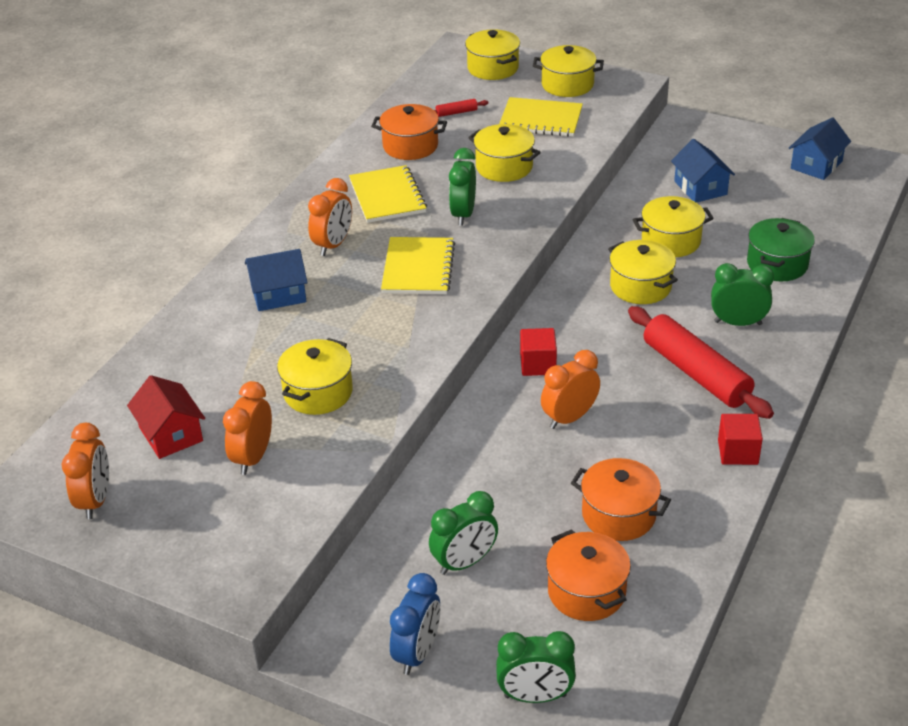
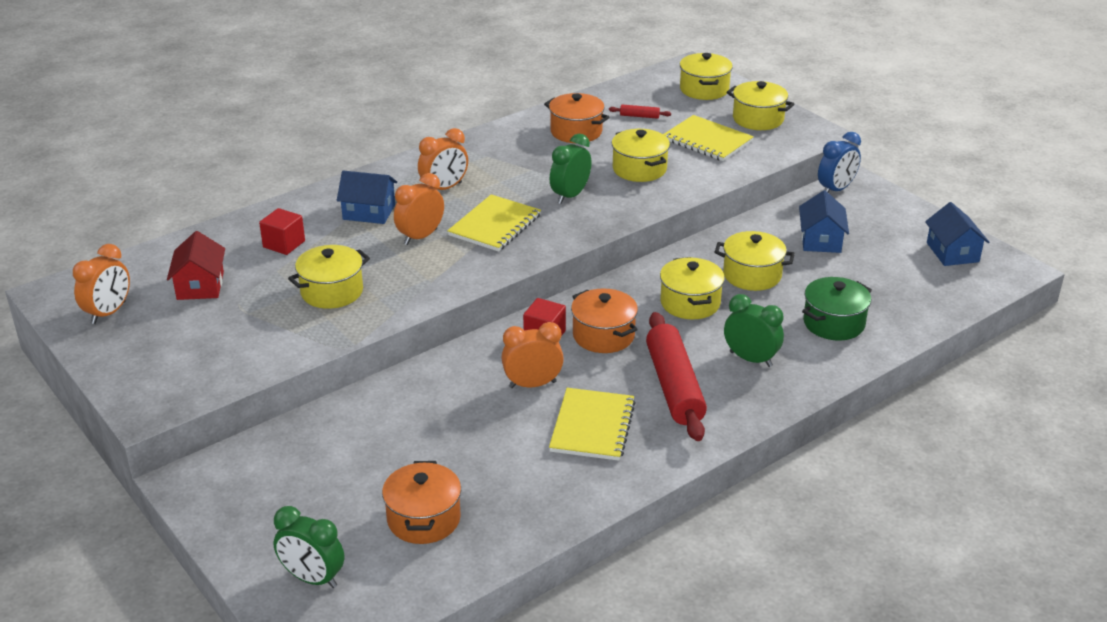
camera: 25 degrees right, 5 degrees down
(253, 457) = (242, 321): orange clock -> orange clock (420, 237)
(387, 196) = (521, 164): yellow notebook -> yellow notebook (592, 426)
(417, 653) = (254, 512): blue clock -> blue clock (836, 189)
(464, 562) = (349, 461): green clock -> none
(618, 515) = (504, 472): orange pot -> orange pot (603, 335)
(738, 452) = (652, 461): red cube -> red cube (284, 244)
(816, 165) = (952, 252): blue house -> blue house turned 75 degrees counterclockwise

